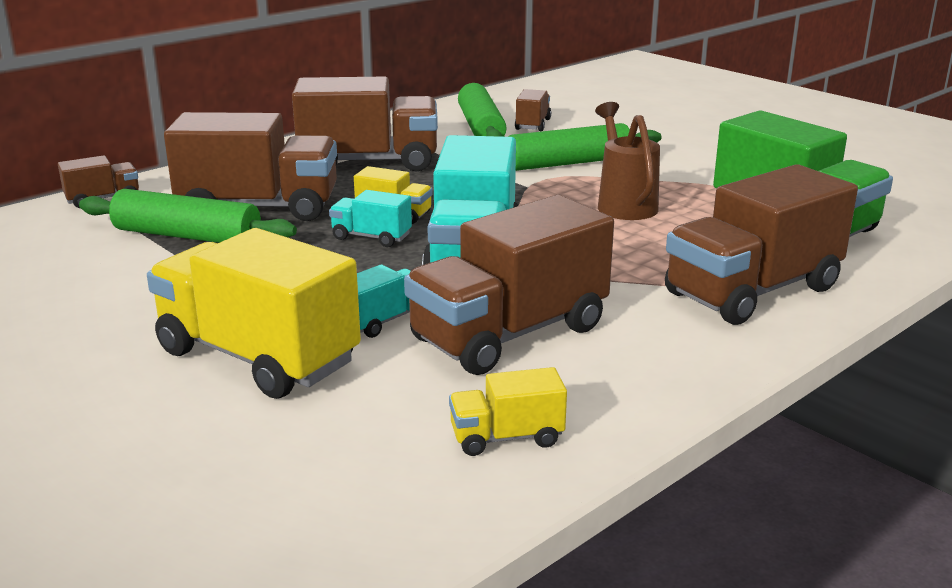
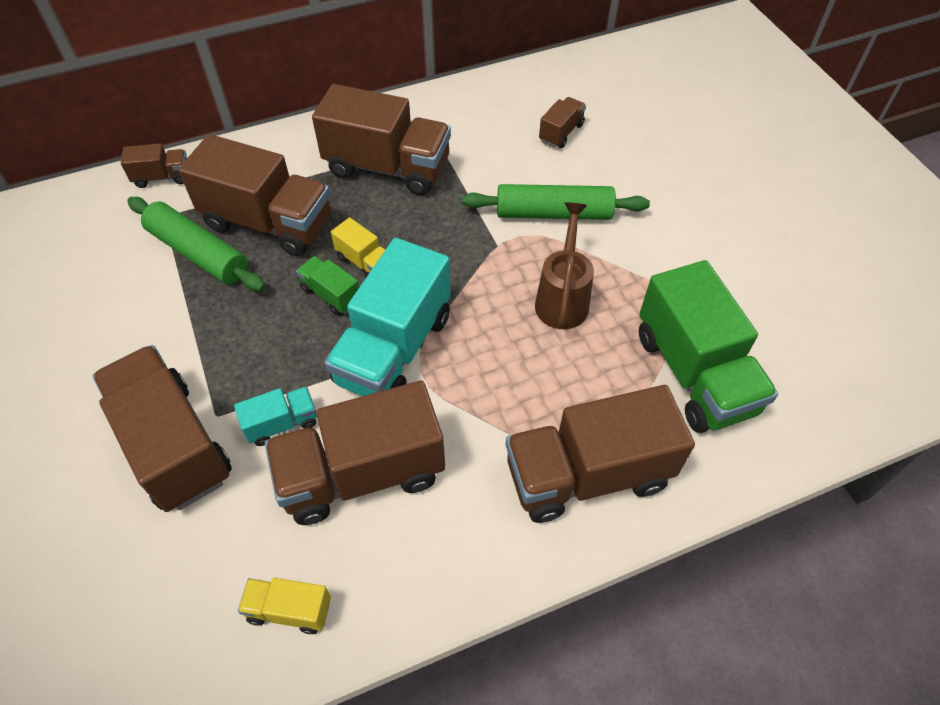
camera: 20 degrees right, 30 degrees up
(257, 357) = (174, 445): yellow truck -> brown truck
(371, 237) = (331, 295): turquoise truck -> green truck
(480, 128) = (511, 128): green rolling pin -> none

